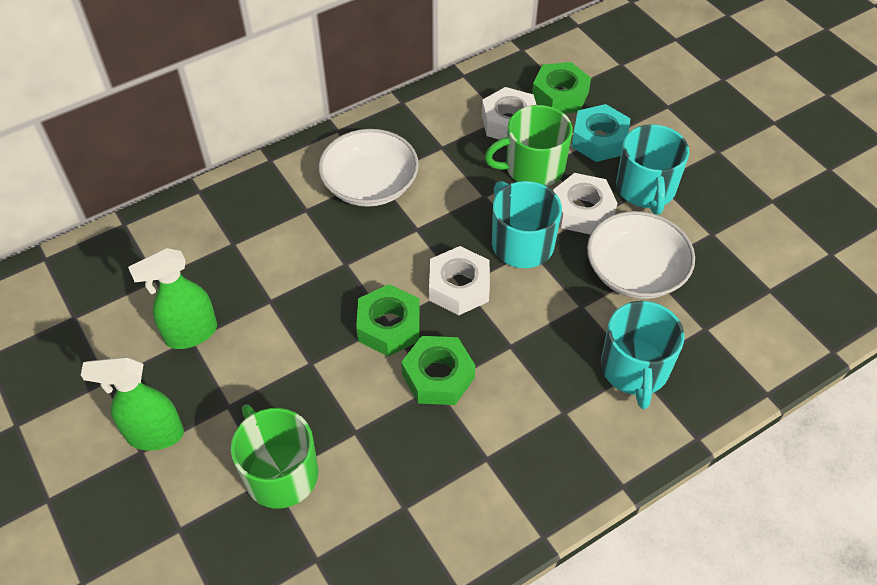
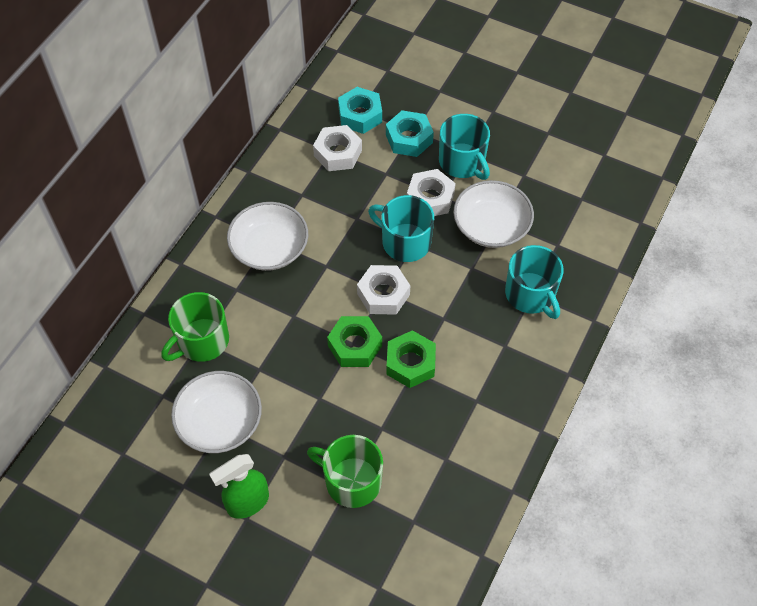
camera: 30 degrees left, 5 degrees up
(191, 334) = (220, 421): green spray bottle -> white bowl
(532, 168) = (376, 181): green mug -> green mug (202, 341)
(560, 95) = (360, 115): green nut -> turquoise nut

